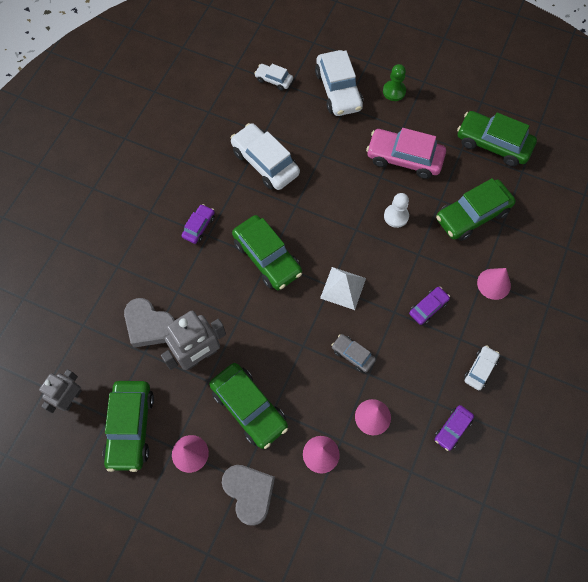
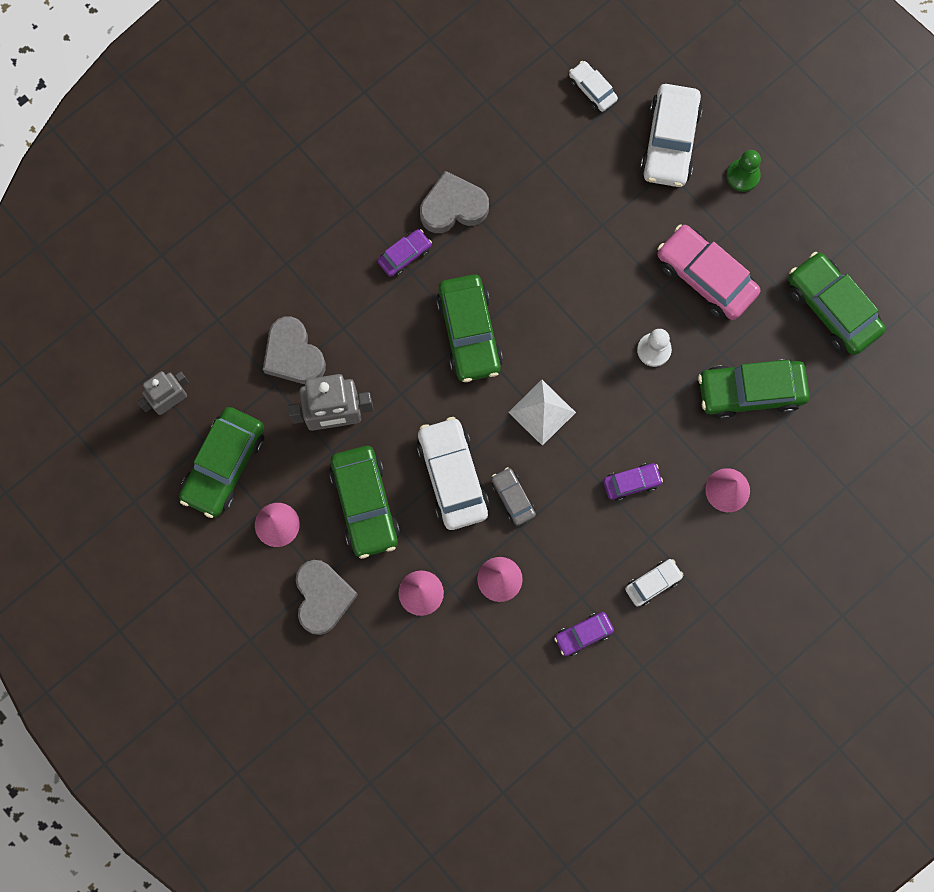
camera: 25 degrees right, 10 degrees up
(217, 183) = (453, 207): none -> grey heart
(265, 162) = (525, 204): white car -> white car (452, 476)

